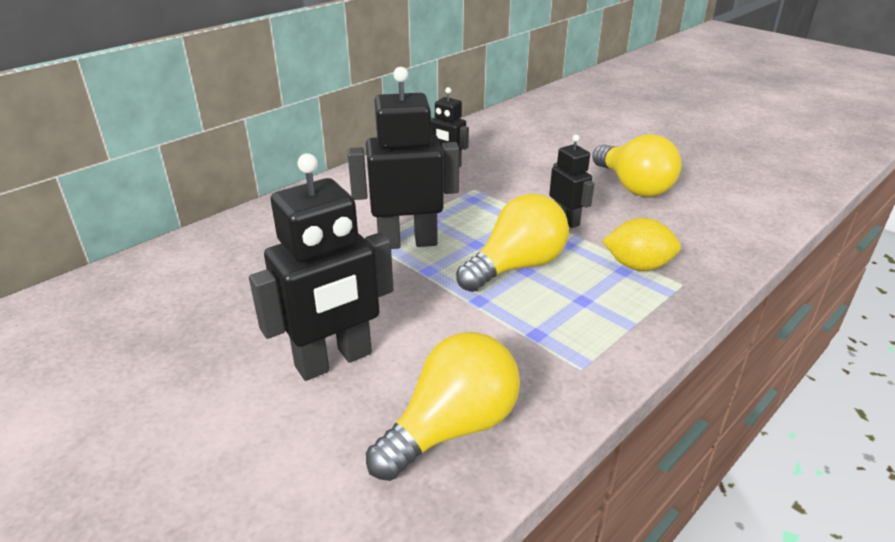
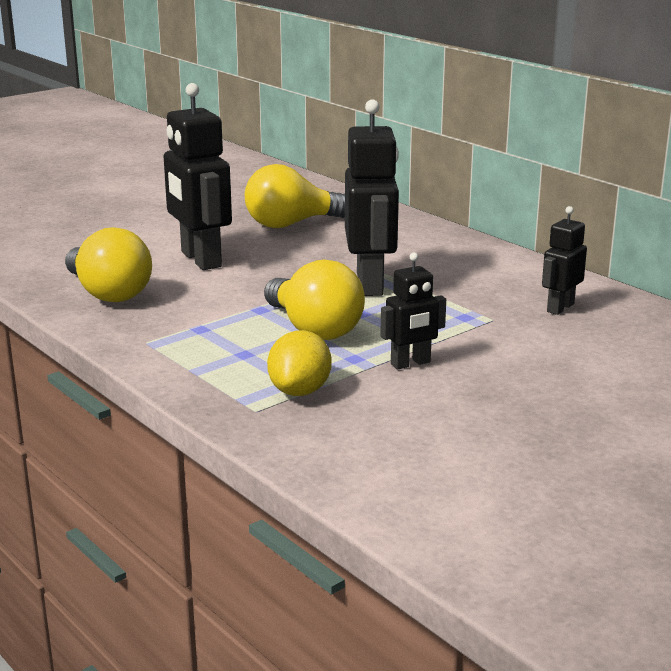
camera: 95 degrees right, 10 degrees down
(633, 186) = (509, 420): yellow light bulb -> yellow light bulb (291, 224)

